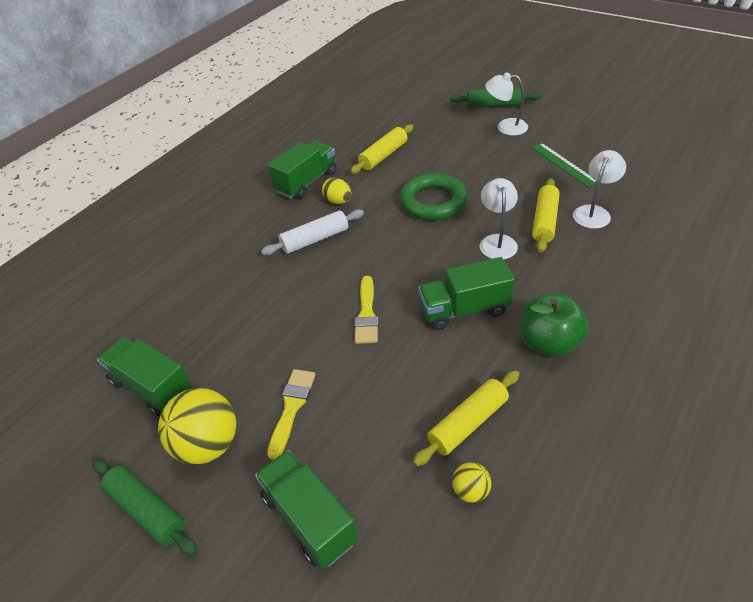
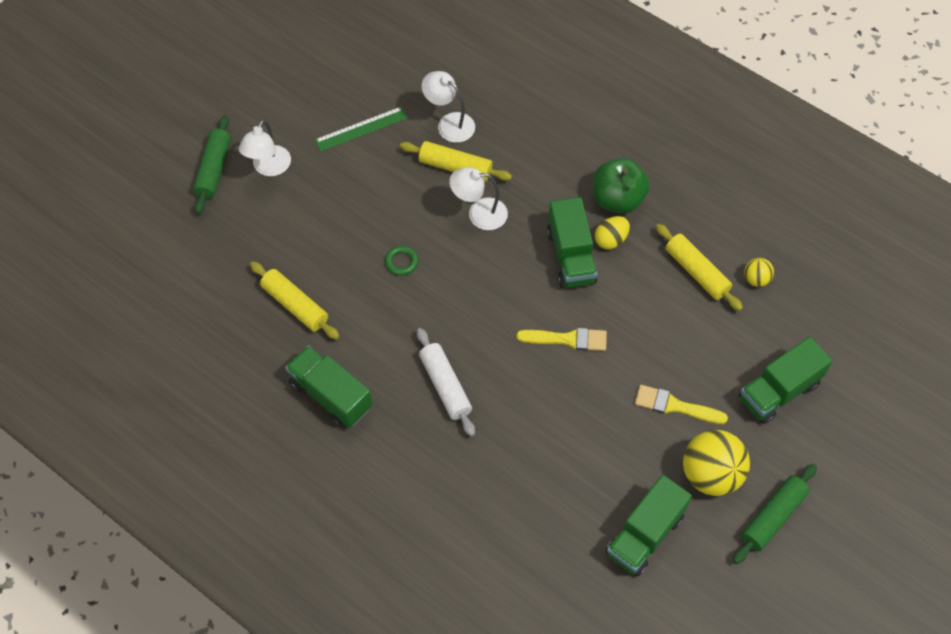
camera: 90 degrees left, 15 degrees up
(338, 201) = (379, 360): yellow egg -> yellow egg (611, 240)
(433, 202) = (401, 262): green ring -> green ring, size x0.43

